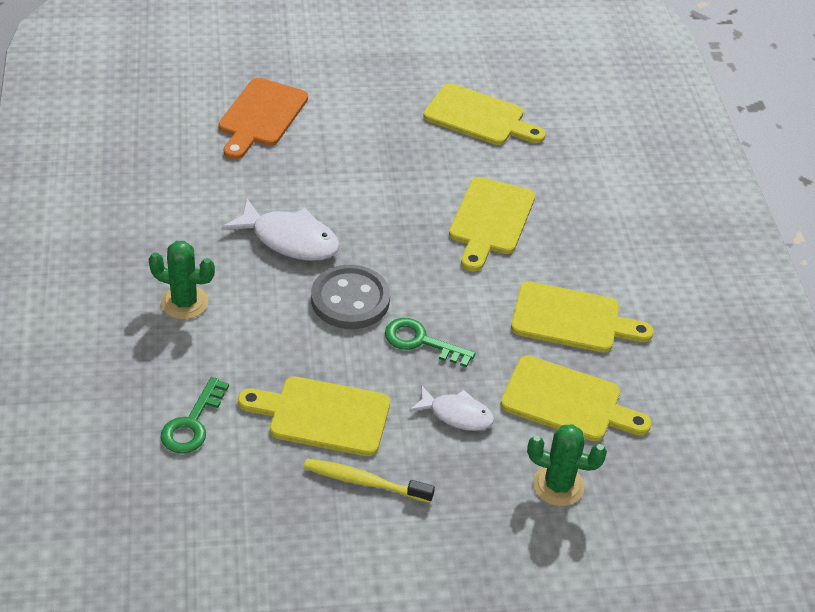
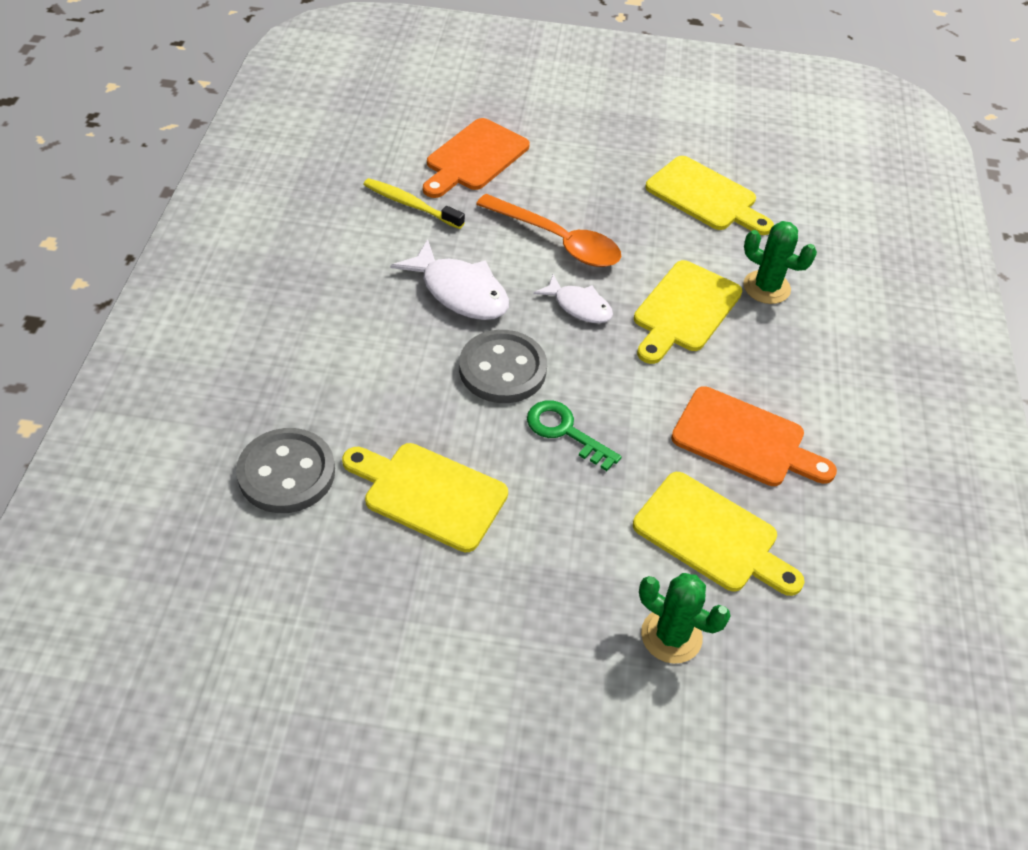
camera: 15 degrees right, 5 degrees up
(184, 302) = (326, 339): green cactus -> green cactus (766, 287)
(192, 423) = (286, 473): green key -> grey button
(362, 179) = (558, 241): none -> orange spoon
(364, 482) = (449, 581): yellow toothbrush -> yellow toothbrush (410, 204)
(456, 414) = (579, 524): white fish -> white fish (579, 306)
(572, 319) = (745, 440): yellow cutting board -> orange cutting board

